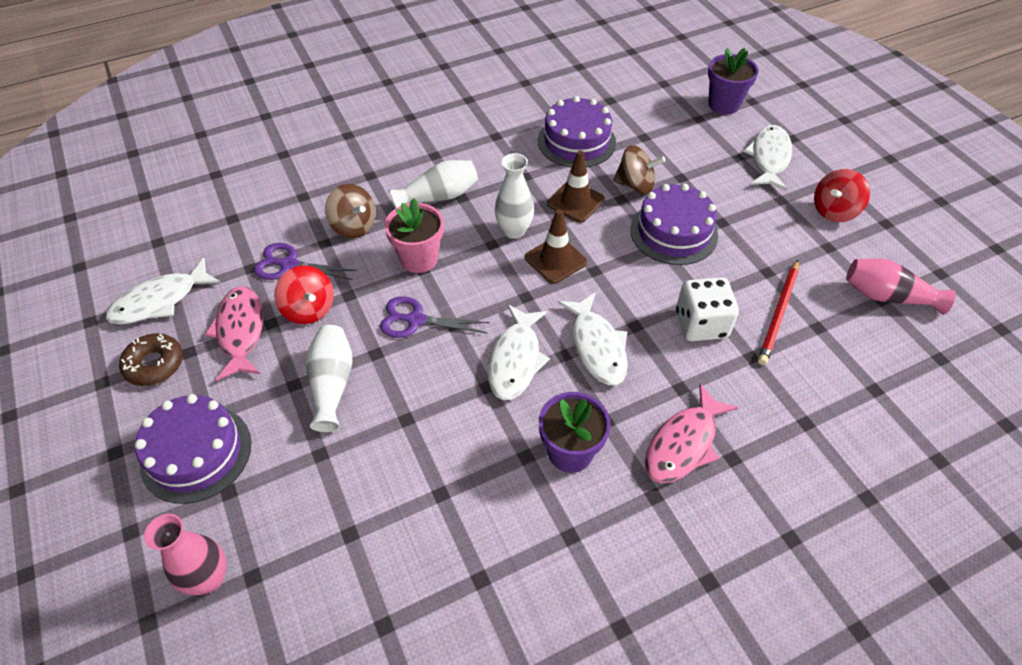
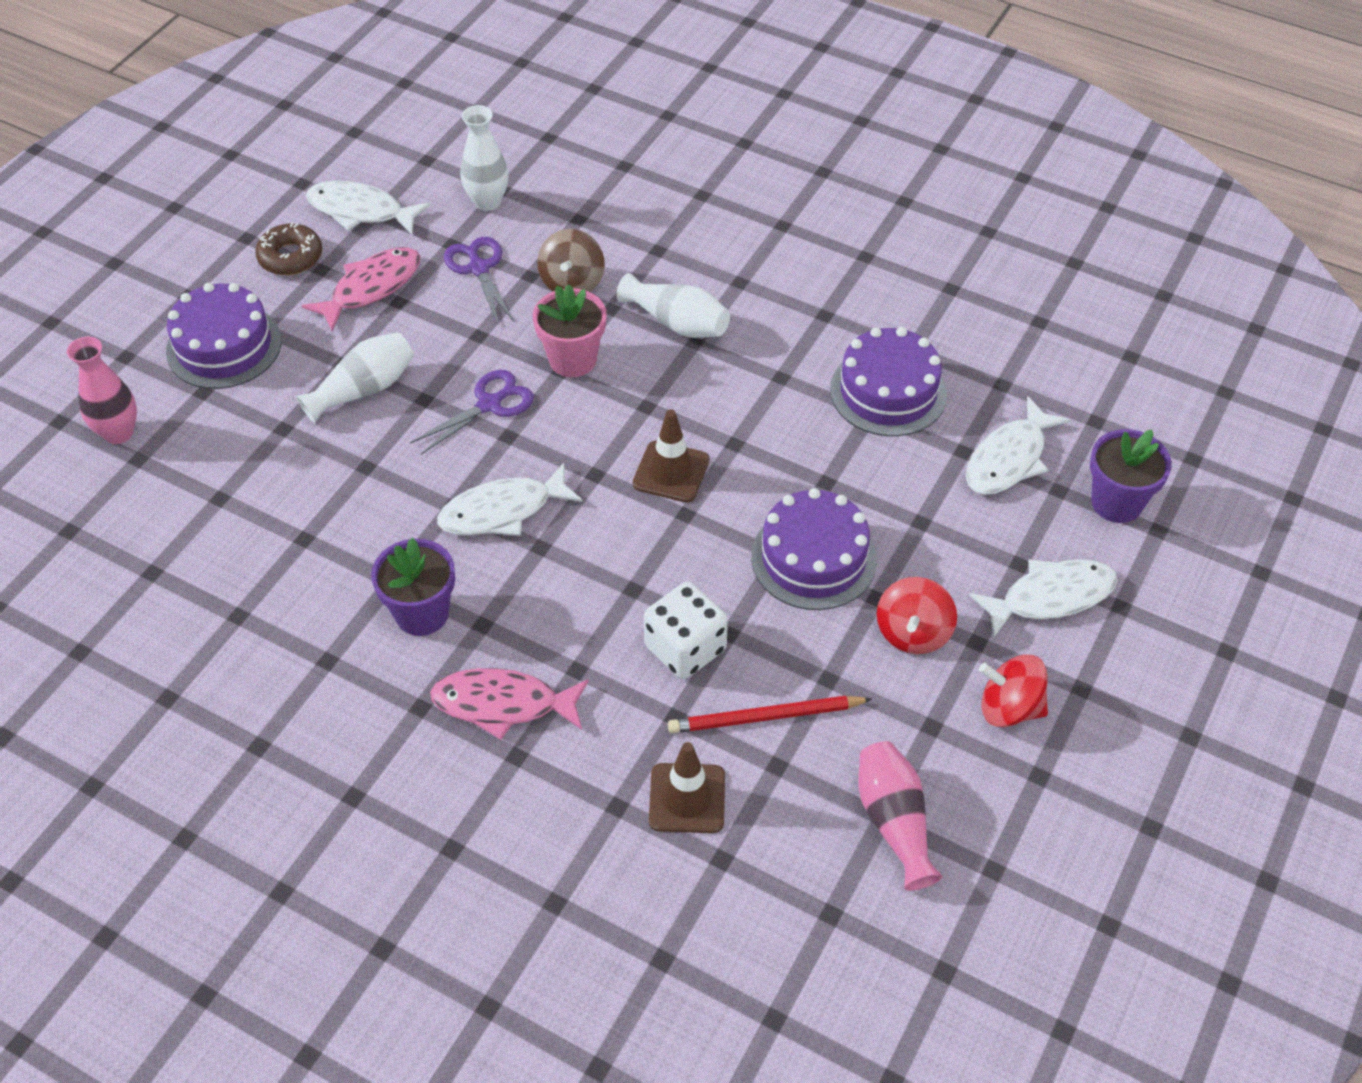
camera: 55 degrees right, 0 degrees up
(309, 309) = (437, 318): red spinning top -> red spinning top (913, 633)
(416, 320) = (489, 404): purple scissors -> purple scissors turned 75 degrees clockwise
(514, 231) = (683, 413): white vase -> white vase (487, 202)
(575, 202) = (781, 443): brown traffic cone -> brown traffic cone (687, 798)
(596, 346) = (575, 569): white fish -> white fish (1009, 458)
(635, 185) = (863, 484): brown spinning top -> none

